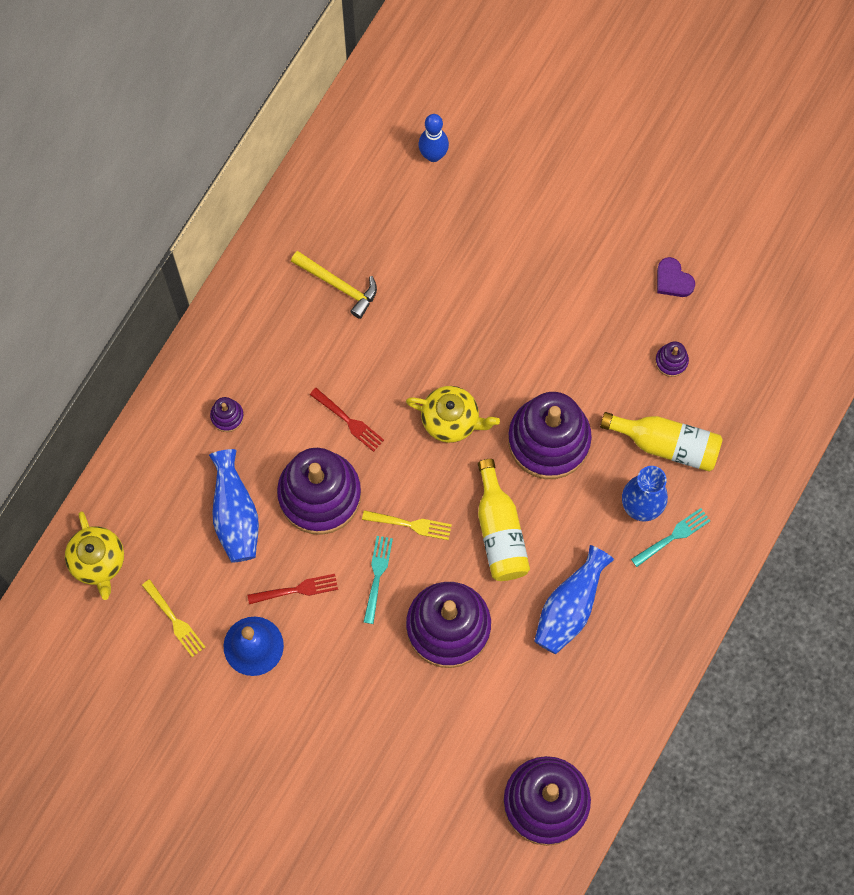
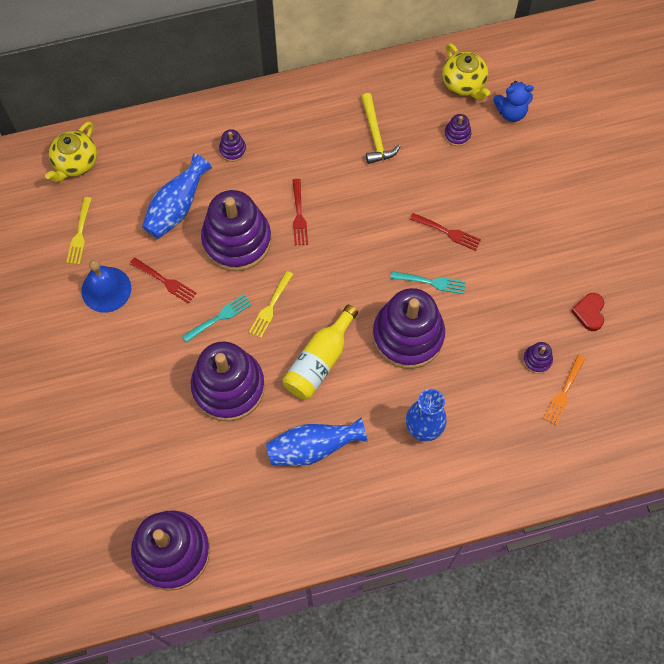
camera: 45 degrees right, 5 degrees down
(408, 219) = (457, 135): none -> purple stacking toy
(410, 524) = (270, 306): yellow fork -> yellow fork turned 60 degrees clockwise
(433, 155) = (511, 112): blue bowling pin -> blue teddy bear
(451, 420) = (360, 269): yellow teapot -> yellow teapot (464, 84)
(490, 317) = (447, 232): none -> red fork
(666, 444) = (481, 407): yellow bottle -> none
(673, 280) = (589, 312): purple heart -> red heart
(673, 536) = (425, 467): turquoise fork -> turquoise fork (431, 282)
(718, 368) = (564, 392): none -> orange fork

